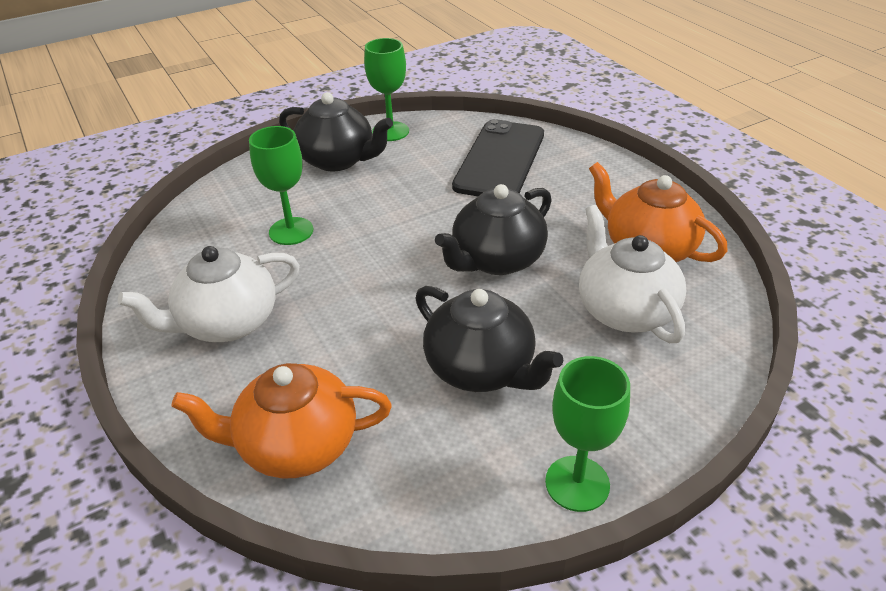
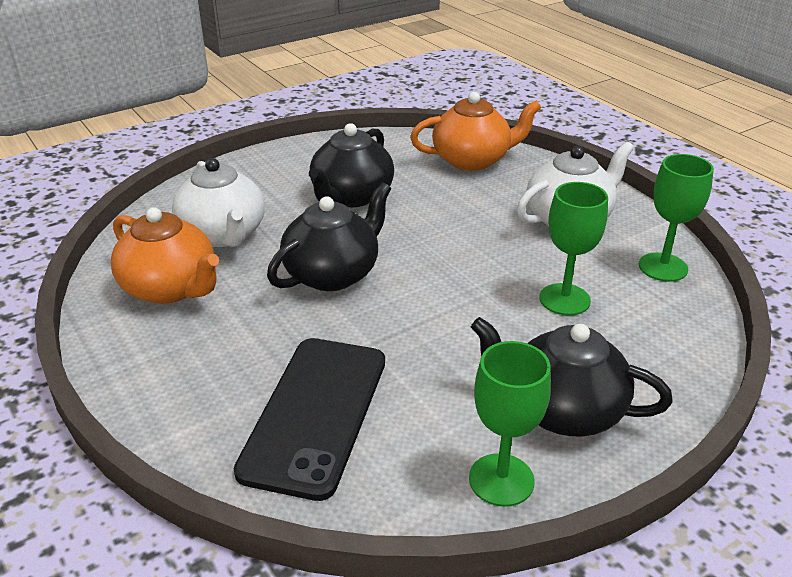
camera: 175 degrees right, 5 degrees down
(481, 368) = (351, 196): black teapot -> black teapot turned 105 degrees counterclockwise
(577, 483) = (296, 151): green goblet -> green goblet (663, 267)

